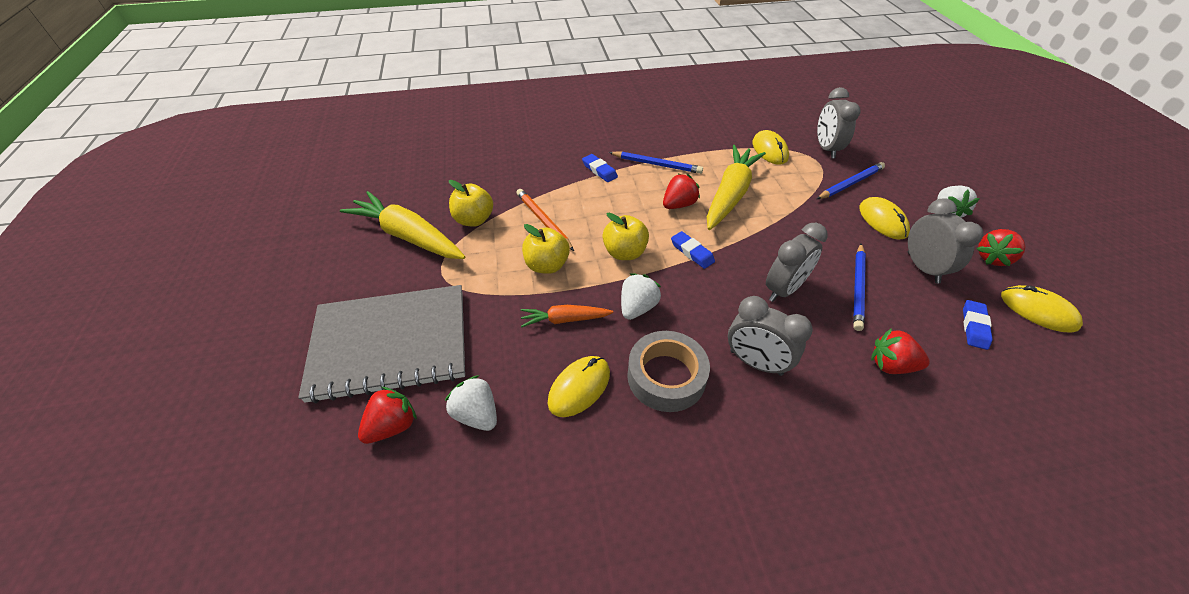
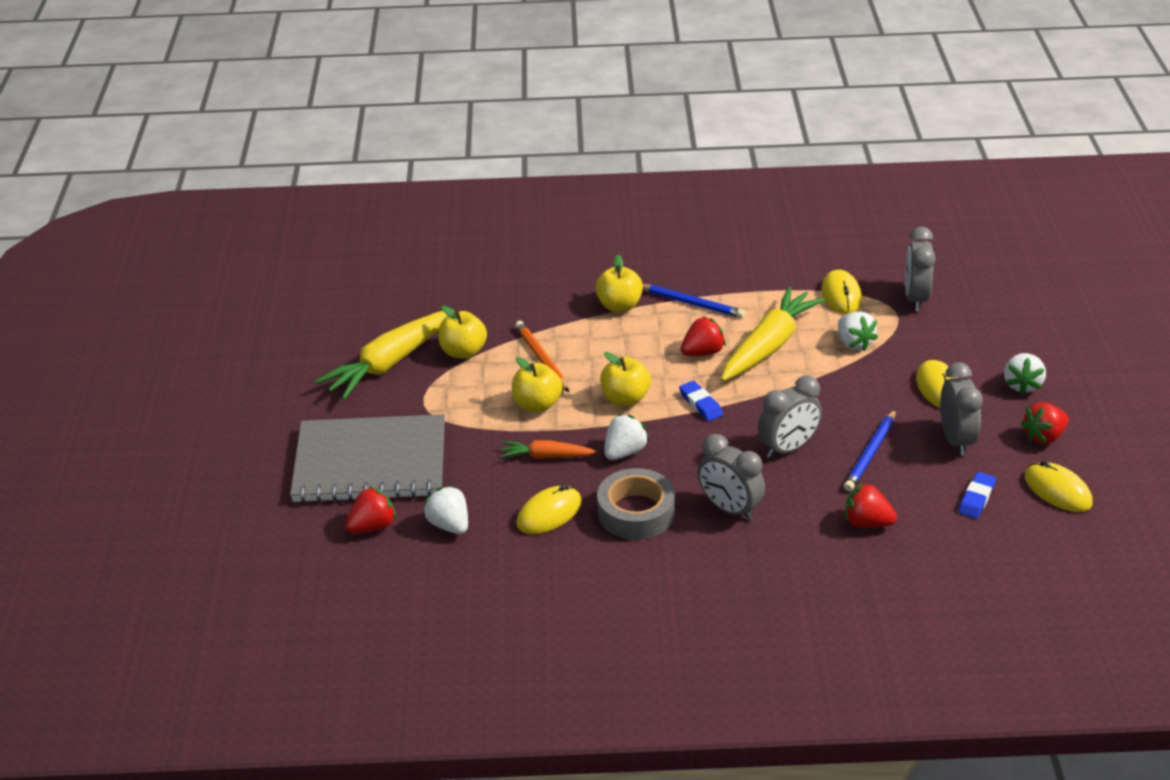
camera: 10 degrees right, 10 degrees down
(408, 236) = (389, 363): yellow carrot -> yellow carrot turned 90 degrees counterclockwise
(599, 170) = (619, 306): blue eraser -> yellow apple
(797, 187) = (854, 343): none -> white strawberry
(850, 183) = (923, 343): blue pencil -> none

